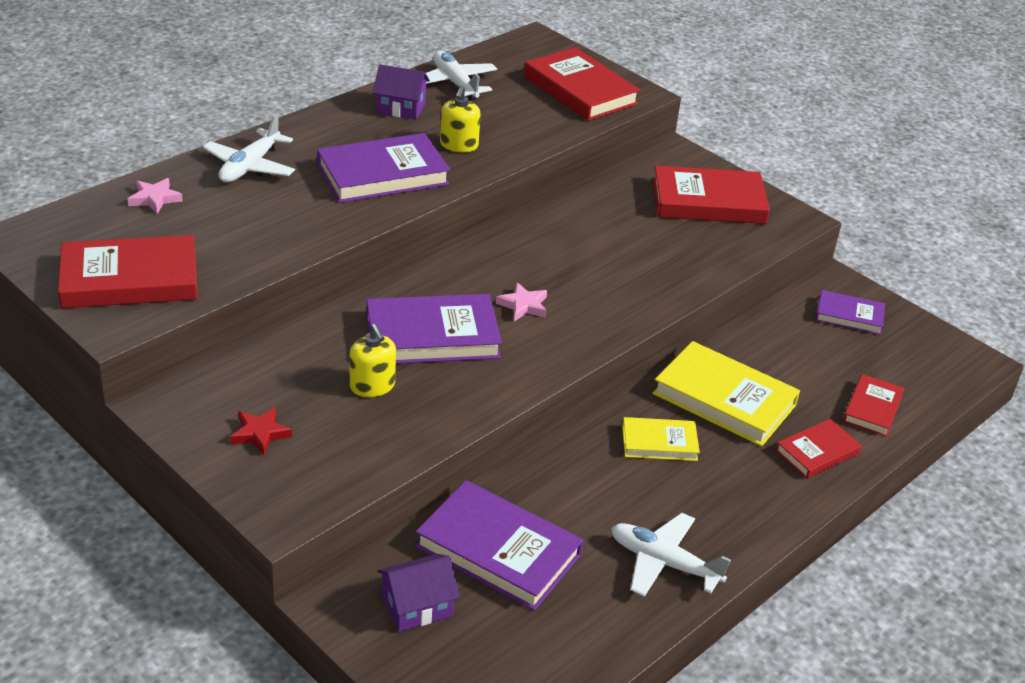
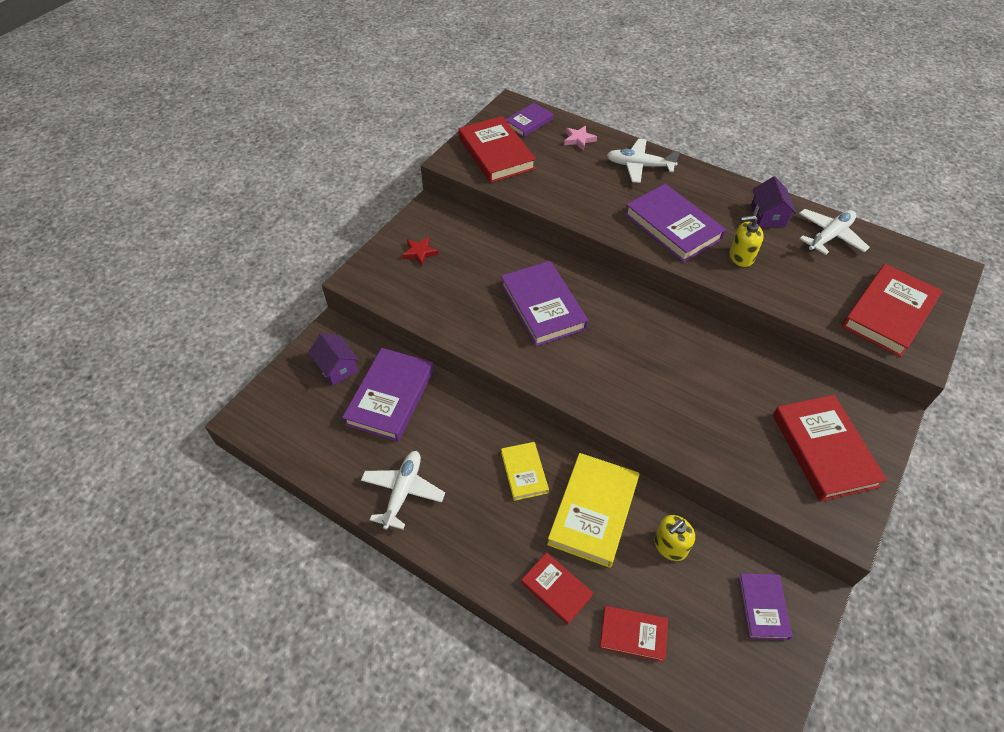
camera: 80 degrees right, 15 degrees up
(76, 232) = (528, 122): none -> purple book
(372, 386) = (480, 289): yellow soap dispenser -> yellow soap dispenser (670, 546)
(523, 305) = (601, 348): pink star -> none

